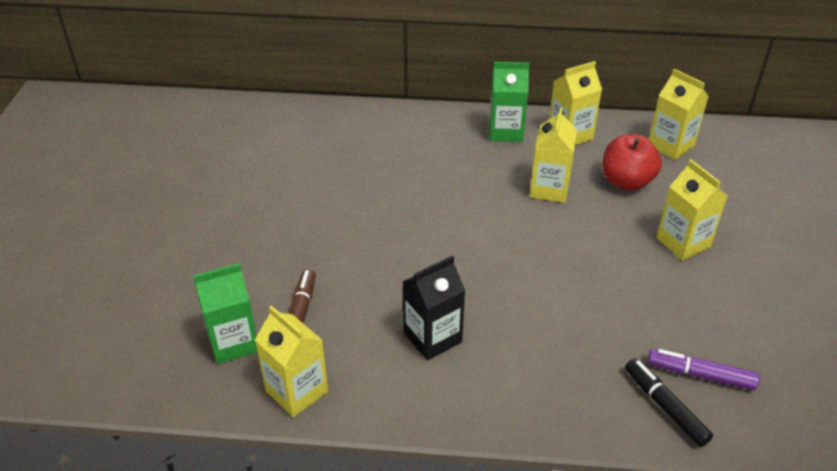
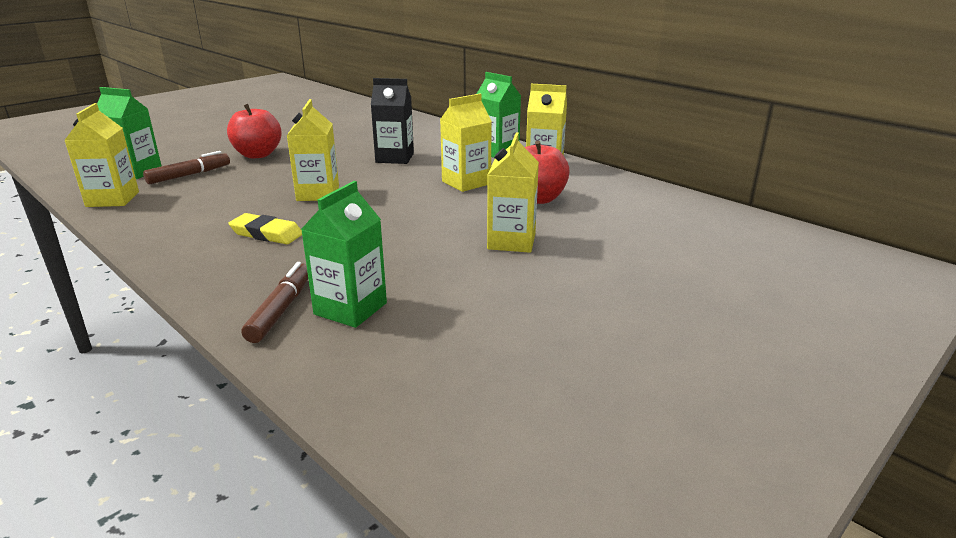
camera: 40 degrees right, 15 degrees down
(305, 247) = (257, 155): none -> red apple
(432, 337) = (228, 211): black carton -> black carton (395, 158)
(515, 343) = (266, 234): none -> yellow eraser
(665, 407) = (281, 310): black marker -> brown marker
(671, 145) = (623, 195): yellow carton -> yellow carton (318, 194)
(700, 374) = (350, 309): purple marker -> green carton

